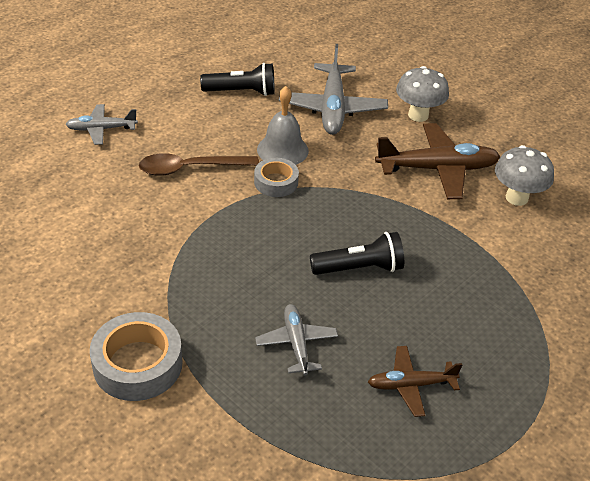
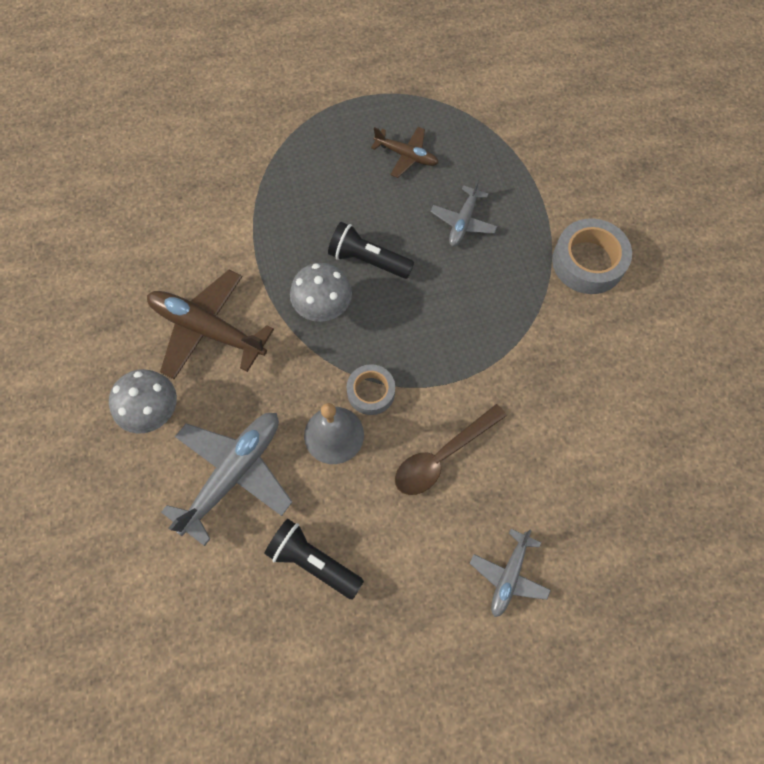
camera: 145 degrees left, 25 degrees up
(101, 129) = (508, 575): grey plane -> grey plane turned 90 degrees clockwise
(190, 168) = (442, 456): brown spoon -> brown spoon turned 120 degrees clockwise
(516, 198) = (172, 261): grey mushroom -> grey mushroom (323, 309)

